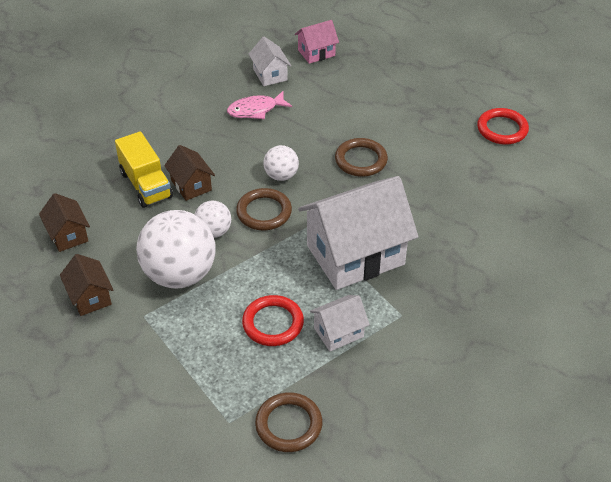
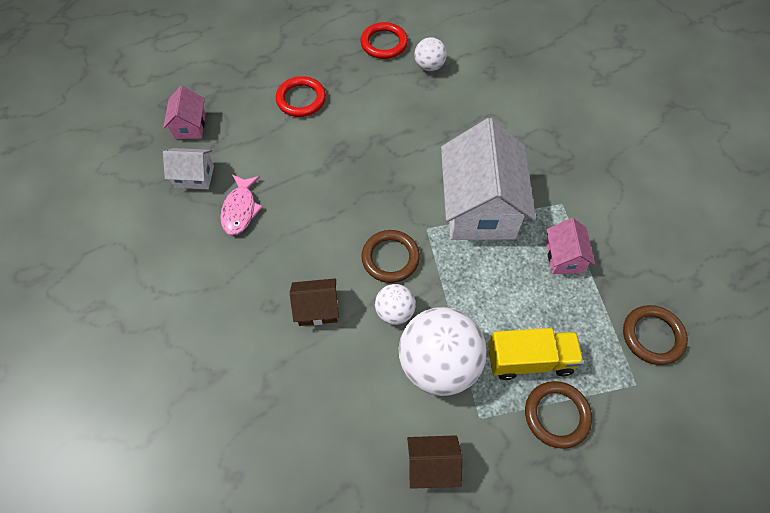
camera: 65 degrees left, 15 degrees up
(68, 235) = (327, 461): brown house -> none
(146, 185) = (292, 353): yellow truck -> yellow truck (529, 360)
(273, 323) = (534, 304): red ring -> red ring (301, 99)
(281, 175) = (348, 224): white ball -> white ball (429, 66)
(338, 332) = (564, 257): white house -> pink house
(361, 160) = (364, 154): brown ring -> brown ring (556, 415)

